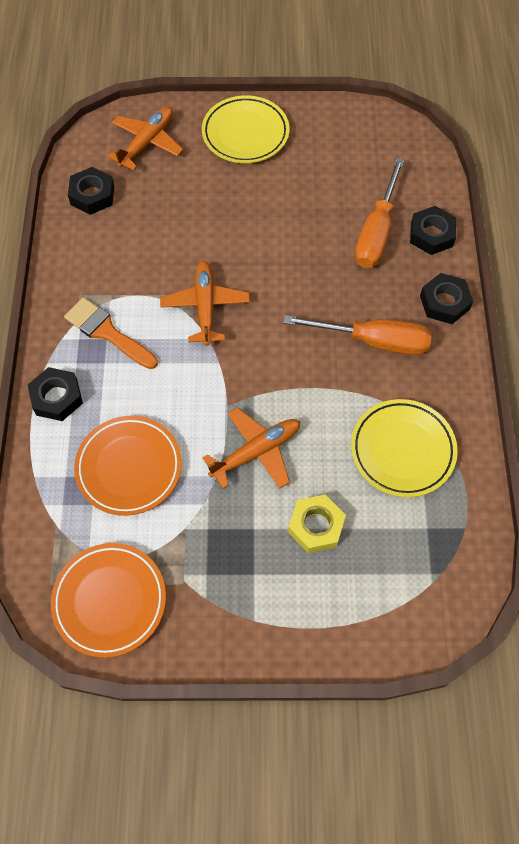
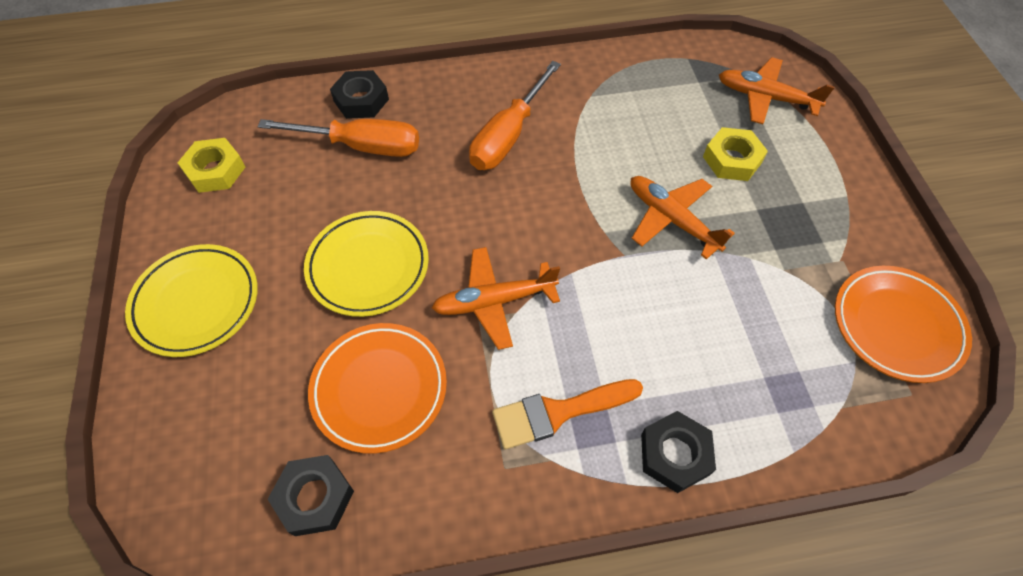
camera: 100 degrees left, 5 degrees down
(107, 332) = (558, 412): orange brush -> orange brush turned 45 degrees clockwise
(129, 467) = (738, 341): orange plate -> orange plate (379, 389)
(147, 143) = (206, 436): orange plane -> orange plane (765, 98)
(364, 139) = (215, 170): none -> yellow nut
(373, 341) = (508, 136): orange screwdriver -> orange screwdriver turned 150 degrees counterclockwise
(402, 450) = (627, 104): yellow plate -> yellow plate (368, 266)
(444, 302) = (449, 85): black nut -> none

